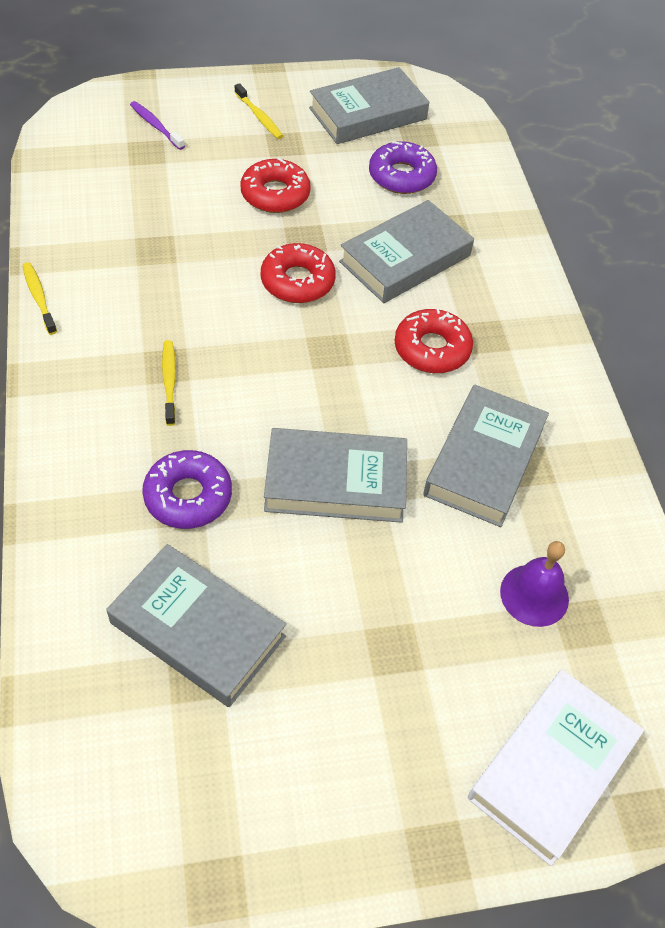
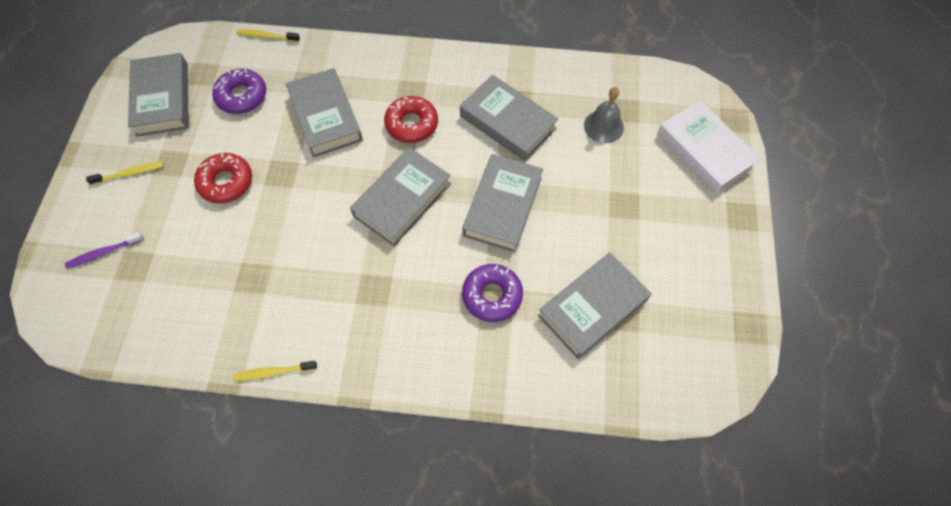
camera: 70 degrees left, 10 degrees up
(169, 381) = (390, 290): yellow toothbrush -> yellow toothbrush (266, 36)
(297, 281) = (322, 188): red donut -> none
(307, 365) = (402, 200): none -> grey book
(534, 595) = (603, 126): purple bell -> grey bell

